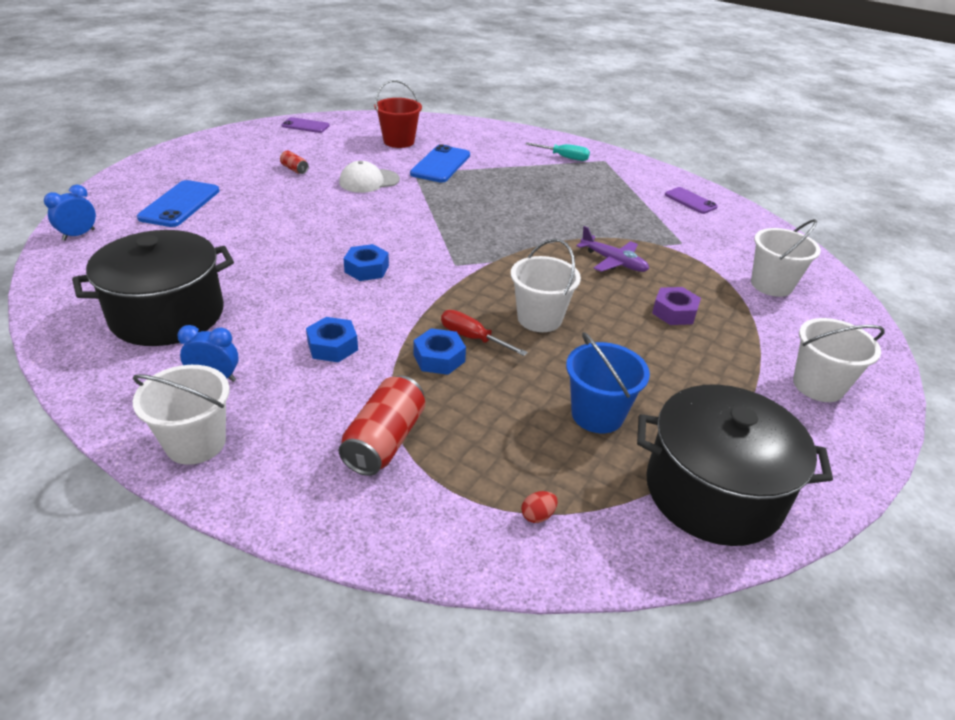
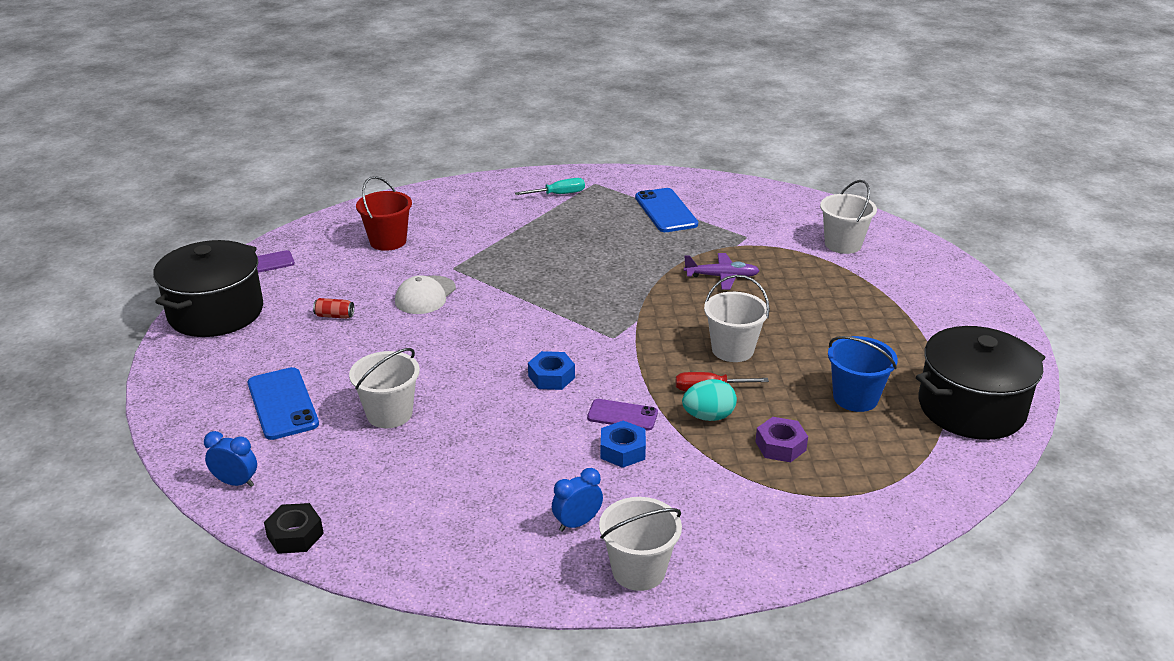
camera: 35 degrees left, 5 degrees down
(51, 282) = (295, 535): none -> black nut
(79, 235) = (236, 482): blue clock -> blue clock turned 105 degrees clockwise
(167, 315) = (453, 501): black pot -> black pot (216, 312)
(384, 441) = (756, 492): red can -> none
(439, 358) = (708, 416): blue nut -> turquoise egg
(440, 164) = (464, 249): blue phone -> blue phone (666, 211)
(537, 515) = (903, 479): red egg -> none
(674, 312) = (810, 298): purple nut -> purple nut (780, 446)
(690, 201) = (707, 195): purple phone -> purple phone (622, 415)
(818, 385) = (948, 307): white bucket -> white bucket (389, 414)

